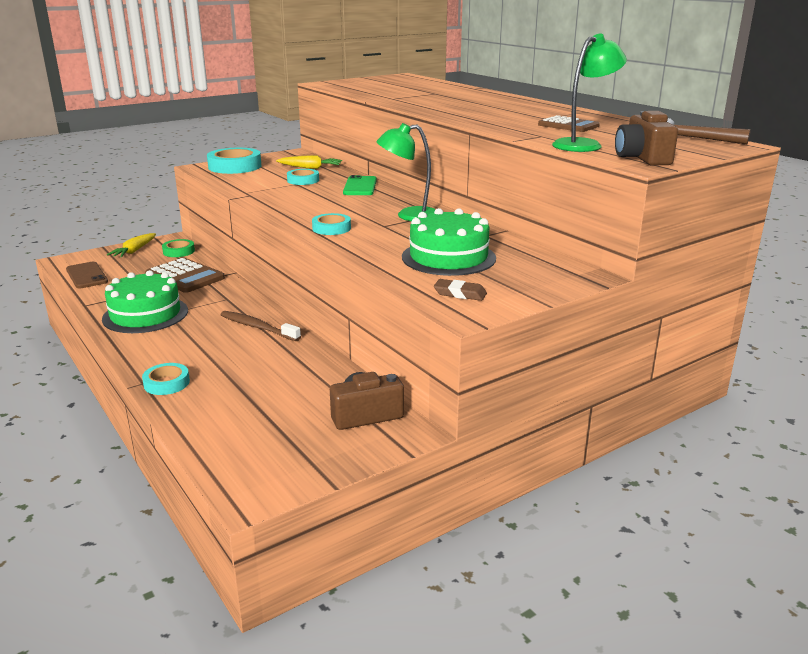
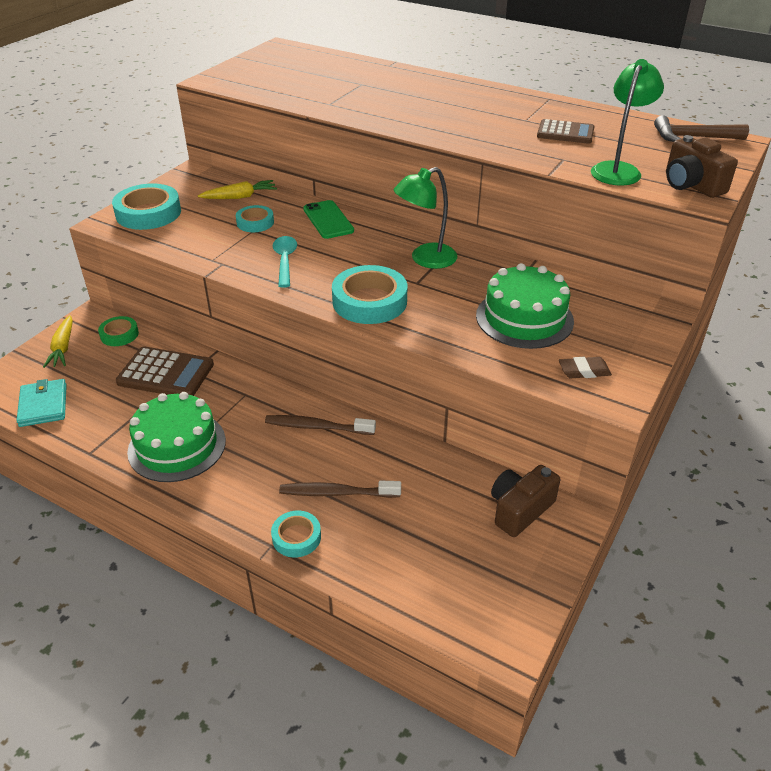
camera: 25 degrees left, 15 degrees up
(87, 276) = (43, 405): brown phone -> turquoise wallet
(227, 367) = (337, 493): none -> brown toothbrush
(297, 200) = (285, 261): none -> turquoise spoon
(331, 228) = (369, 301): turquoise tape -> turquoise tape, size x1.75

